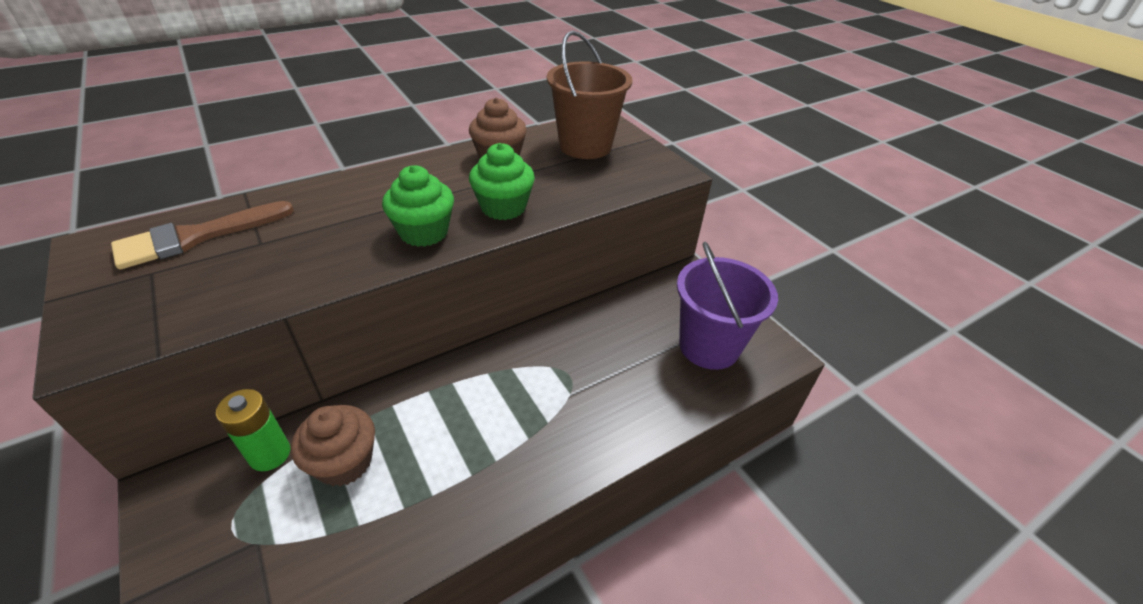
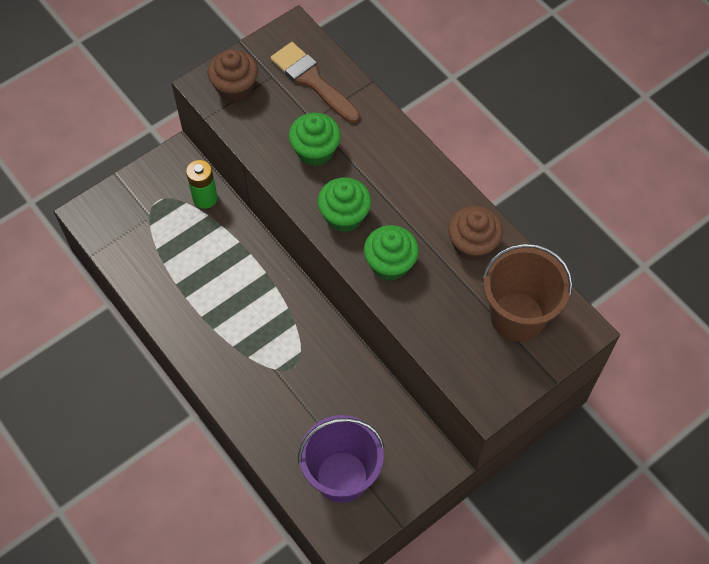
camera: 85 degrees right, 20 degrees up
(311, 245) = (315, 151): none -> green cupcake
(344, 462) = (203, 241): brown cupcake -> brown cupcake (235, 88)

